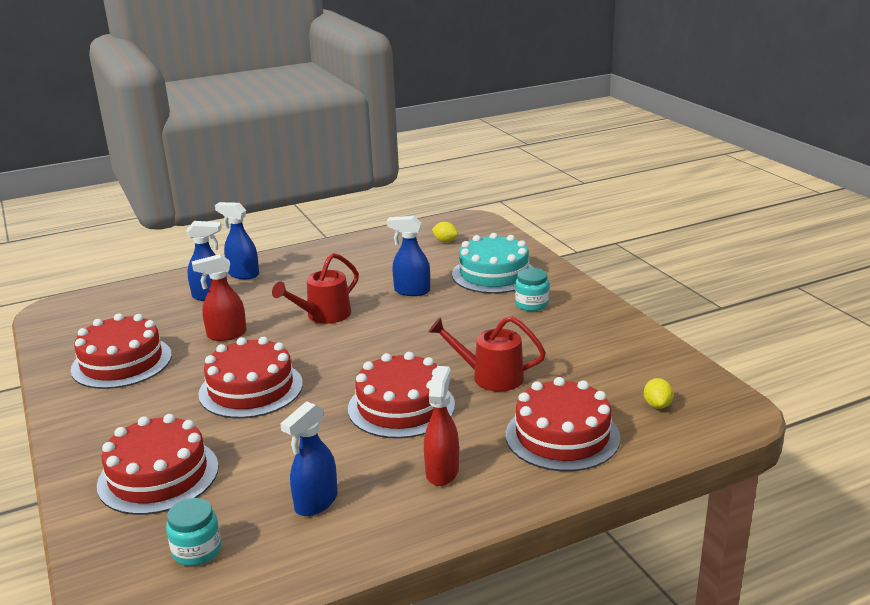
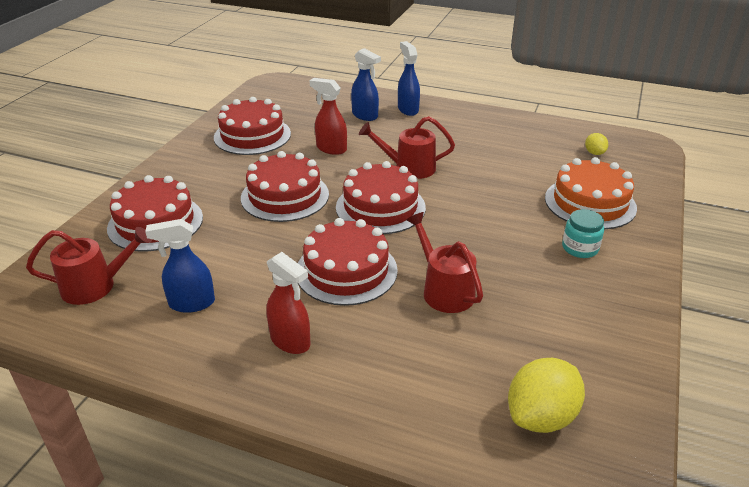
camera: 45 degrees right, 10 degrees up
(197, 550) = (96, 286): turquoise jar -> red watering can
(411, 291) = (499, 182): blue spray bottle -> none
(442, 471) = (290, 341): red spray bottle -> red spray bottle turned 75 degrees clockwise
(494, 274) = (590, 203): turquoise cake -> orange cake
(562, 436) = (415, 380): red cake -> red cake (380, 207)
(657, 405) = (541, 416): yellow lemon -> yellow lemon, size x1.99

